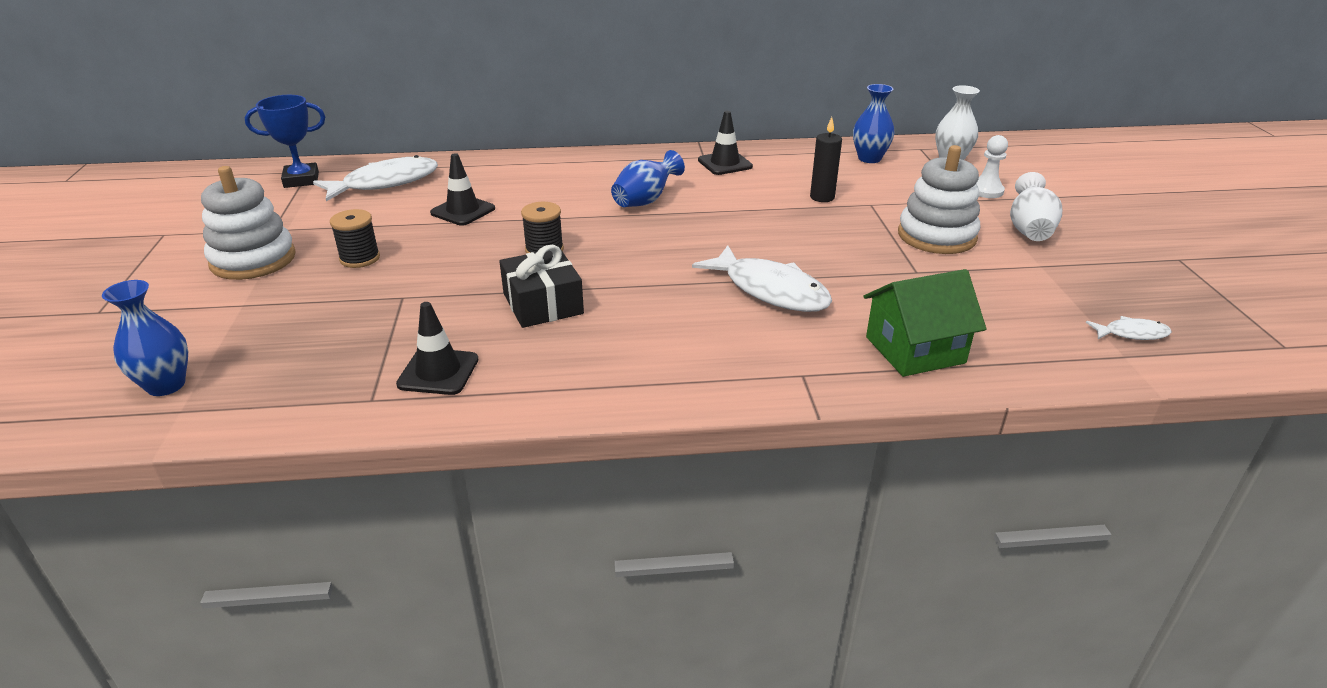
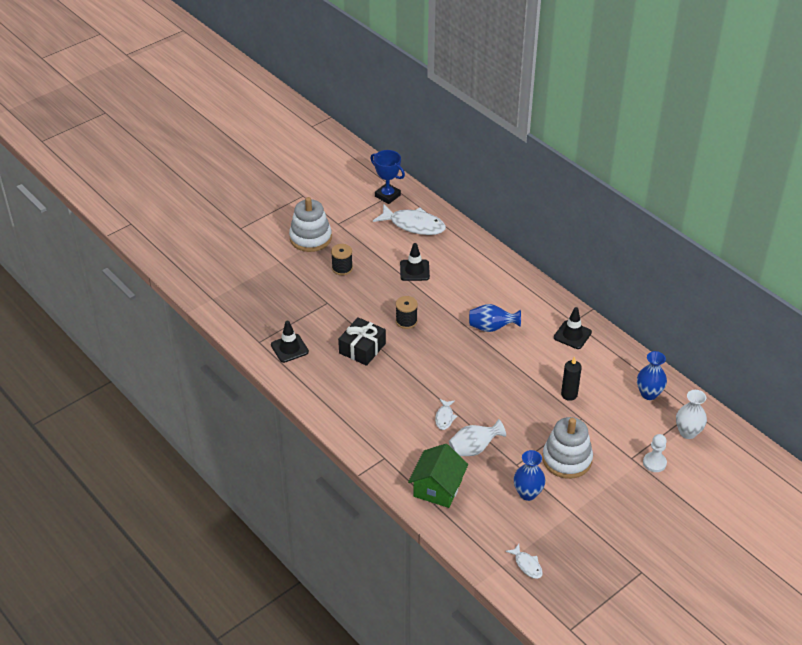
camera: 55 degrees right, 10 degrees up
(166, 385) = (220, 283): blue vase -> blue vase (527, 493)
(770, 290) = (444, 417): white fish -> white fish, size x0.48
(915, 350) = (437, 488): green house -> green house turned 75 degrees clockwise
(1029, 230) = (615, 497): white vase -> white vase (474, 449)

